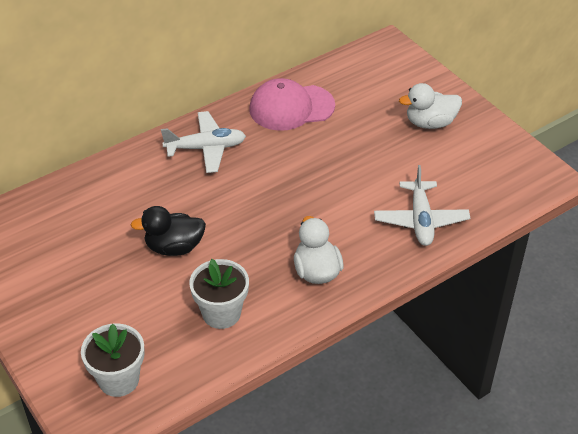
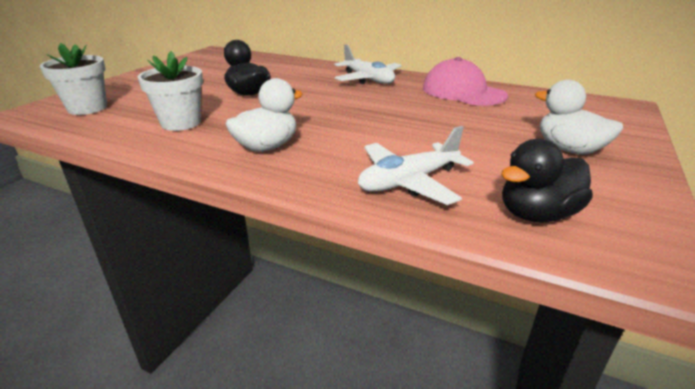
camera: 60 degrees right, 15 degrees down
(488, 188) = (537, 214): none -> black duck

